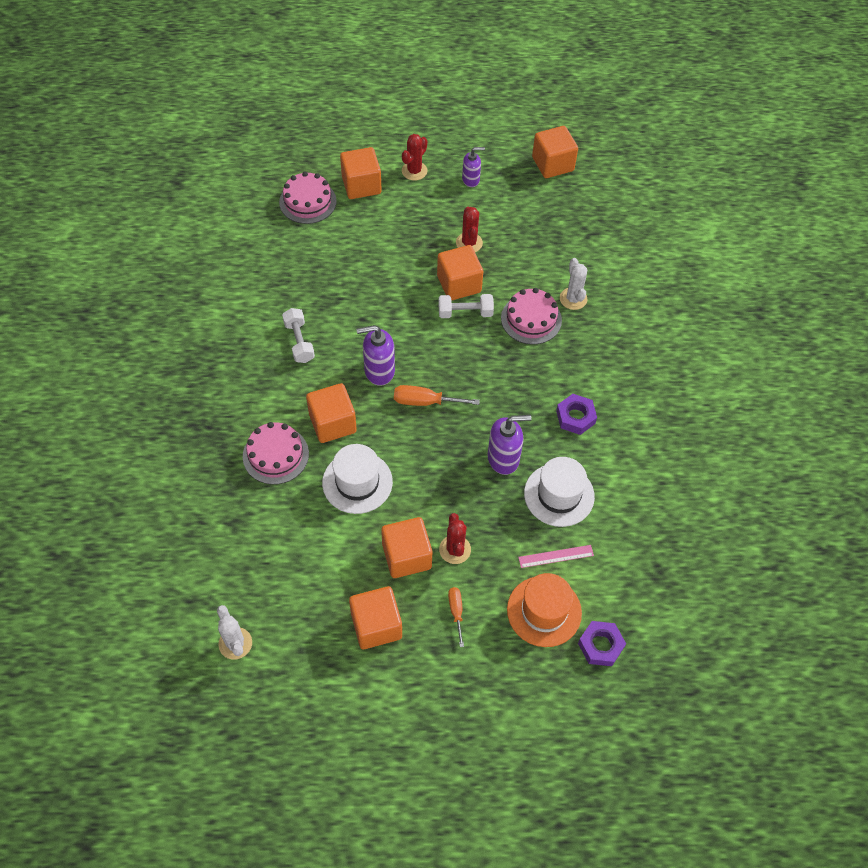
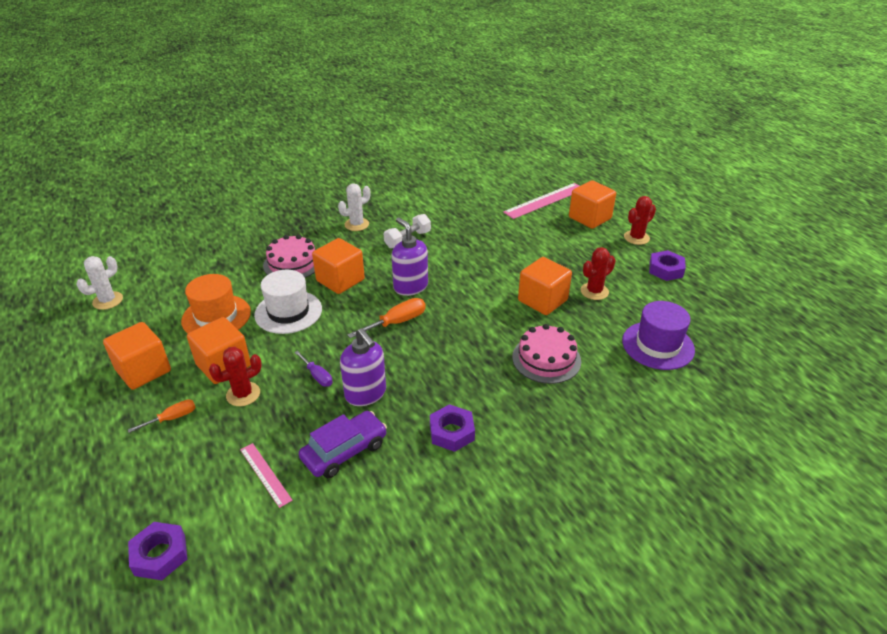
camera: 65 degrees right, 20 degrees down
(308, 201) = (545, 200): pink cake -> pink ruler
(414, 171) = (636, 238): red cactus -> red cactus turned 45 degrees counterclockwise
(425, 402) = (397, 322): orange screwdriver -> orange screwdriver turned 75 degrees clockwise
(462, 486) = (317, 376): none -> purple screwdriver
(465, 312) = (514, 314): white dumbbell -> none
(471, 179) = (665, 270): purple soap dispenser -> purple nut
(544, 611) = (192, 487): orange hat -> orange hat (216, 316)
(552, 164) = (748, 312): orange cube -> none
(556, 241) = (658, 345): none -> purple hat
(559, 495) = (344, 451): white hat -> purple car
(573, 299) = (600, 381): white cactus -> white cactus (356, 224)

